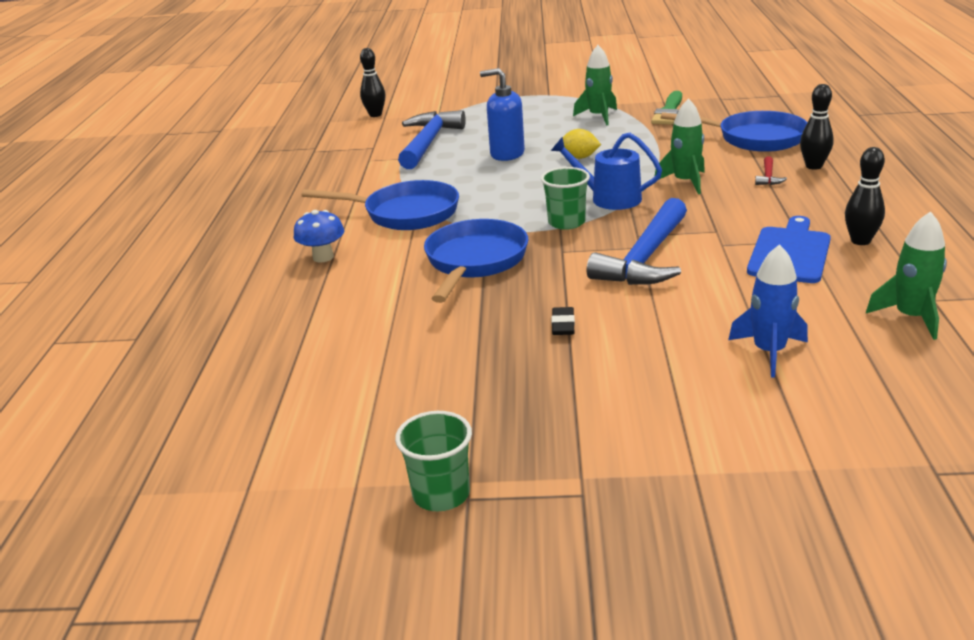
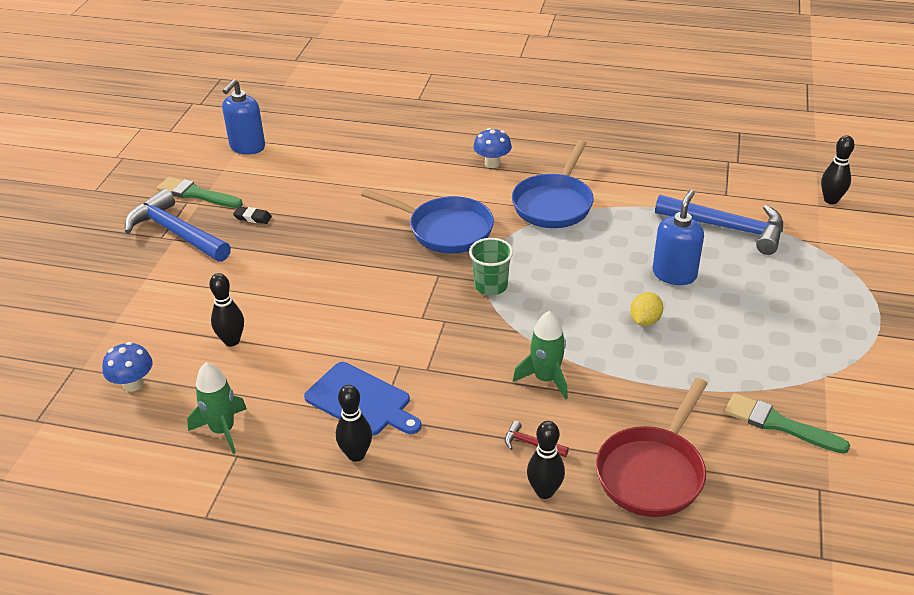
camera: 100 degrees right, 10 degrees up
(275, 478) = (247, 147): none -> blue soap dispenser
(441, 494) = (196, 194): green cup -> green brush
(563, 325) = (327, 257): black eraser -> black eraser (253, 217)
(598, 117) = (775, 360): green rocket -> none
(610, 199) = (529, 320): blue watering can -> none
(646, 258) = (401, 316): blue hammer -> blue hammer (176, 233)
(755, 138) = (652, 472): blue pan -> red pan
(769, 352) = (232, 341): blue rocket -> black bowling pin
(912, 405) = (133, 384): none -> blue mushroom

